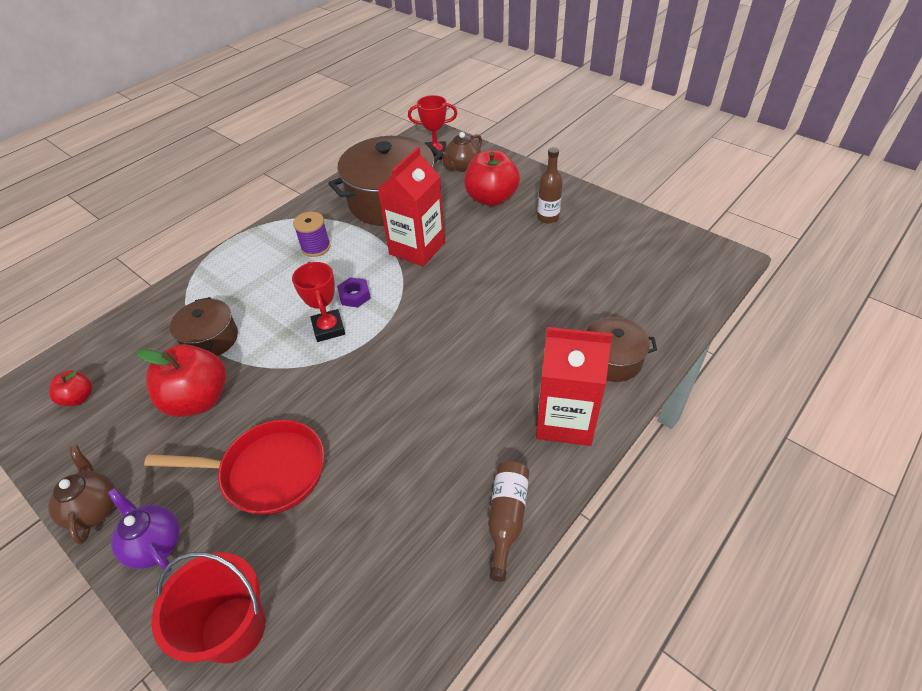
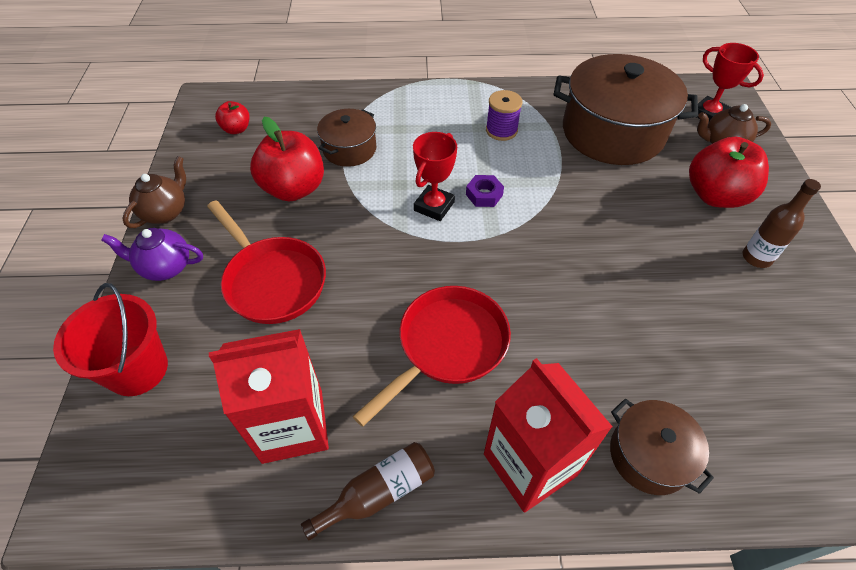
camera: 45 degrees right, 5 degrees up
(155, 544) = (166, 267): purple teapot -> purple teapot turned 90 degrees counterclockwise
(417, 248) = (584, 192): red carton -> red carton (292, 425)
(444, 402) = (448, 346): none -> red pan

